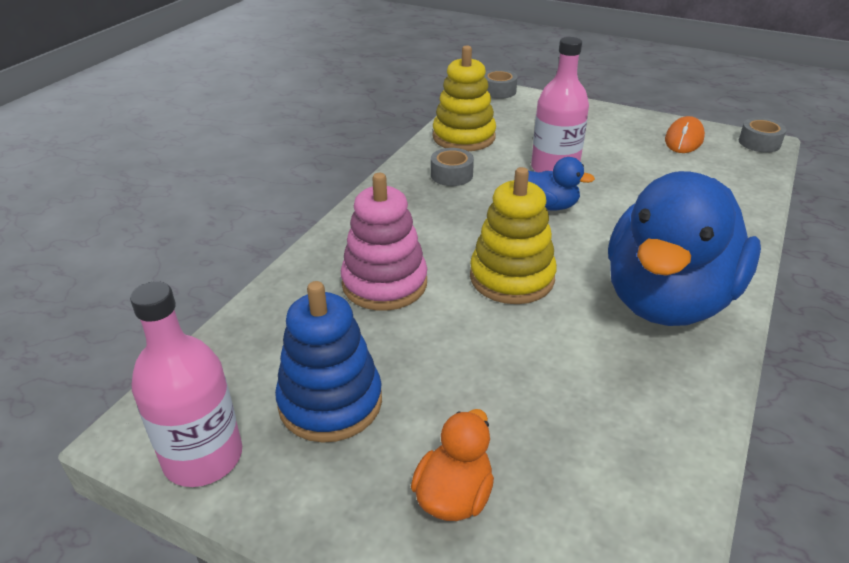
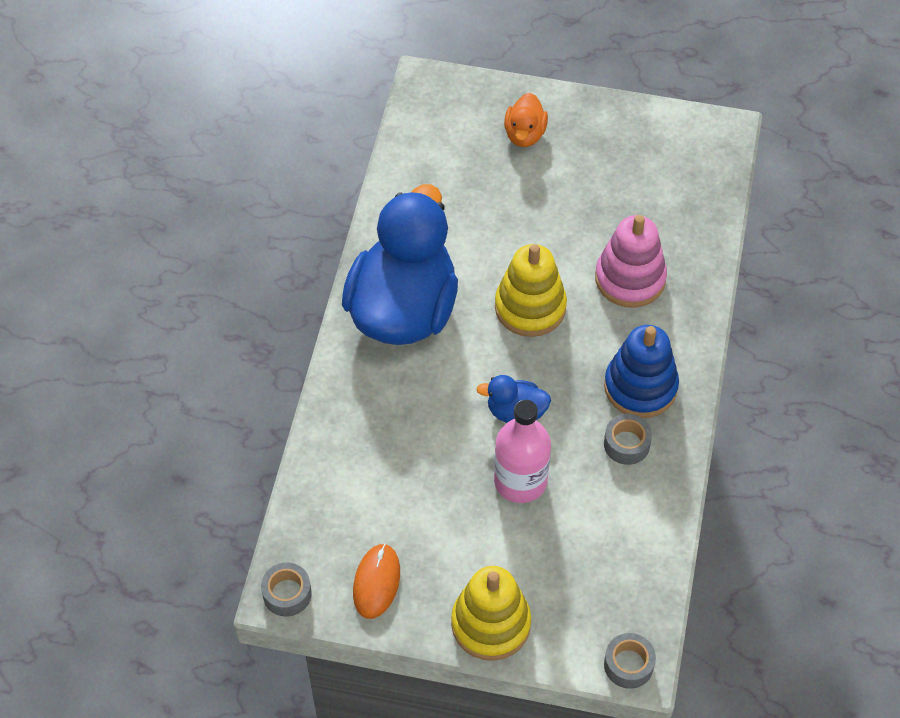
camera: 165 degrees right, 20 degrees up
(203, 457) = (675, 125): pink bottle -> none
(330, 402) = (620, 173): blue stacking toy -> blue stacking toy (640, 387)
(463, 137) = (638, 526): yellow stacking toy -> yellow stacking toy (491, 624)

